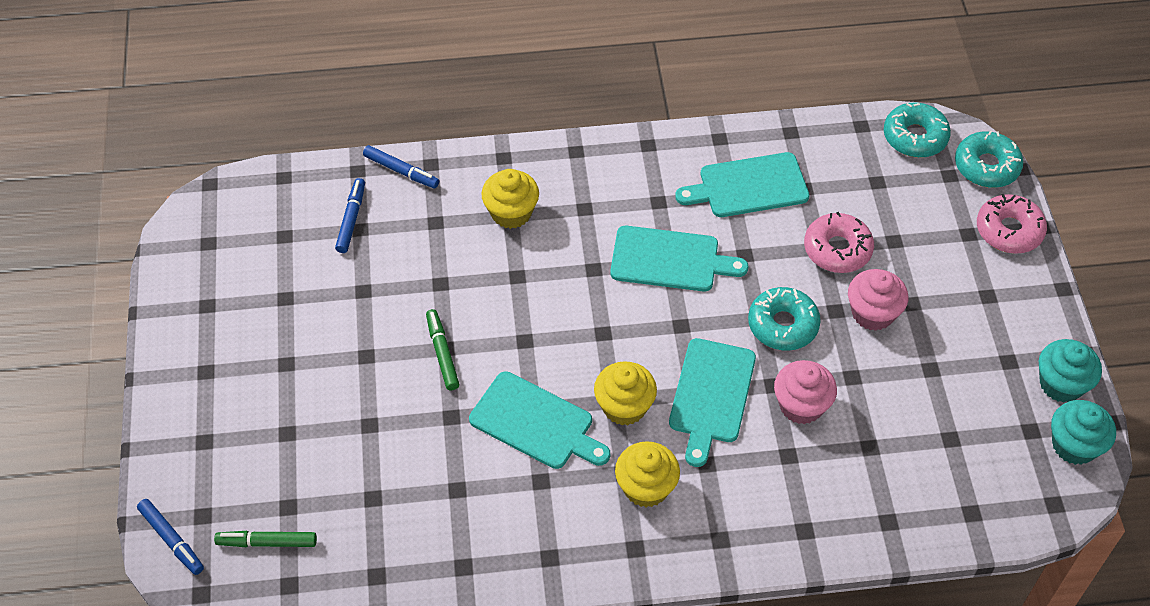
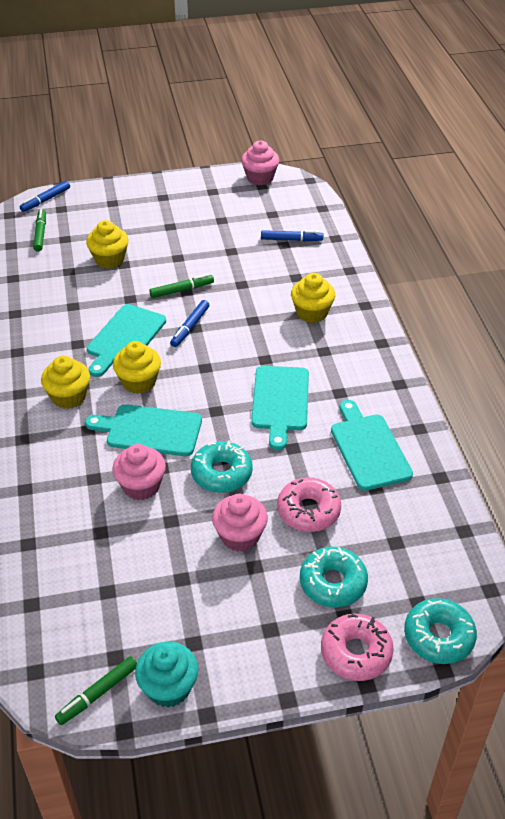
camera: 85 degrees right, 10 degrees down
(187, 243) = (260, 178): none -> pink cupcake
(354, 443) = (109, 259): none -> yellow cupcake
(401, 171) = (339, 257): blue marker -> blue marker (190, 327)
(915, 137) = (462, 574): turquoise donut -> turquoise donut (333, 583)
(1074, 445) = (98, 693): turquoise cupcake -> green marker

